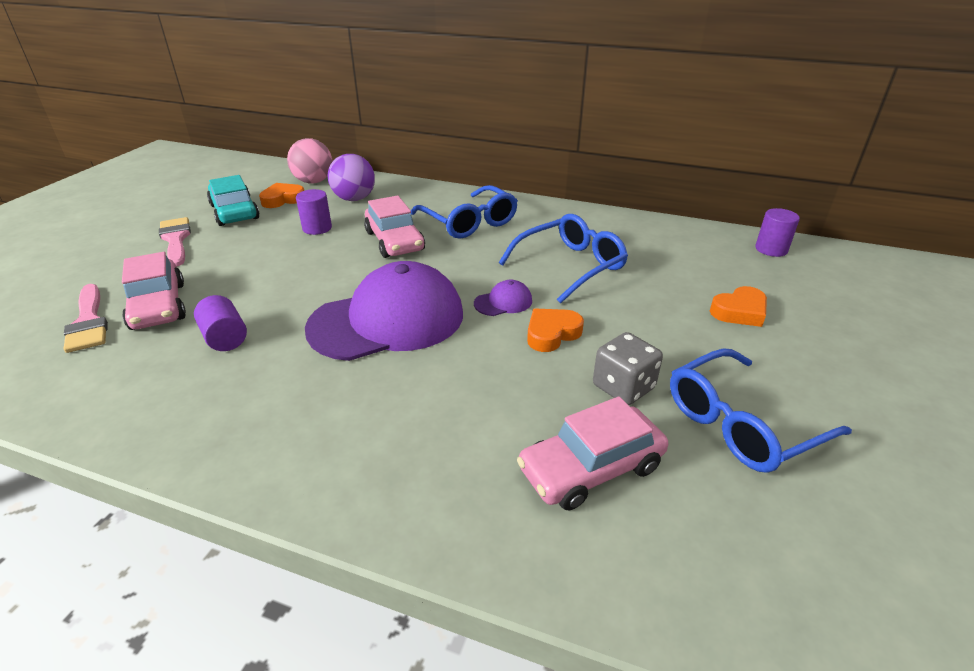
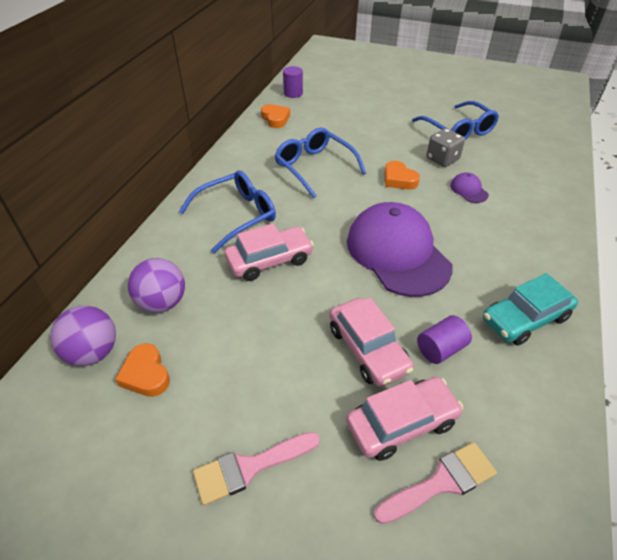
camera: 90 degrees left, 10 degrees up
(234, 212) = (173, 421): turquoise car -> turquoise car (525, 318)
(313, 181) = (93, 352): pink ball -> purple ball
(317, 228) = (235, 323): purple cylinder -> none
(503, 302) = (365, 198): purple cap -> purple cap (468, 190)
(591, 468) = (505, 174): pink car -> pink car (368, 349)
(739, 312) = (364, 115): orange heart -> orange heart (275, 119)

